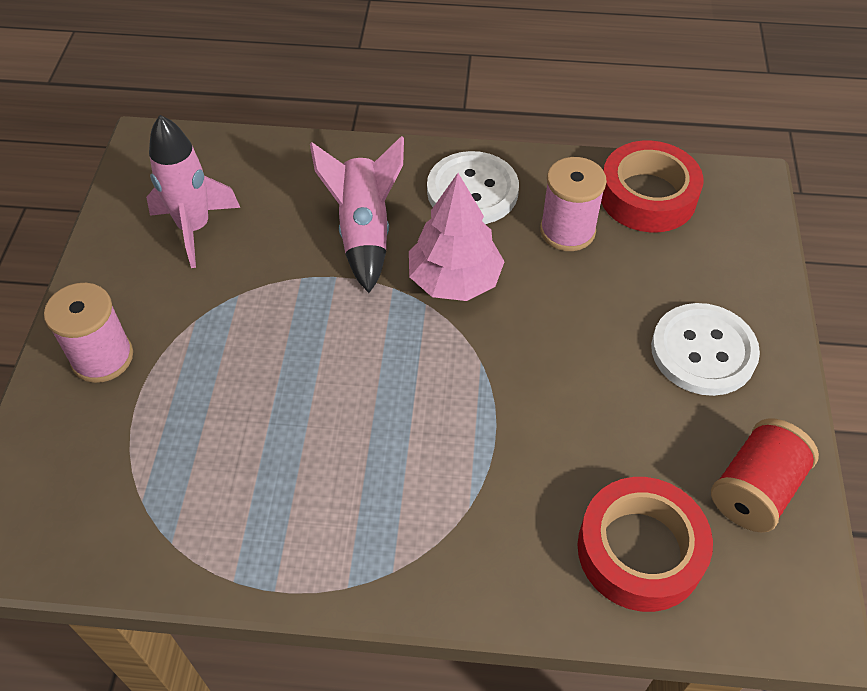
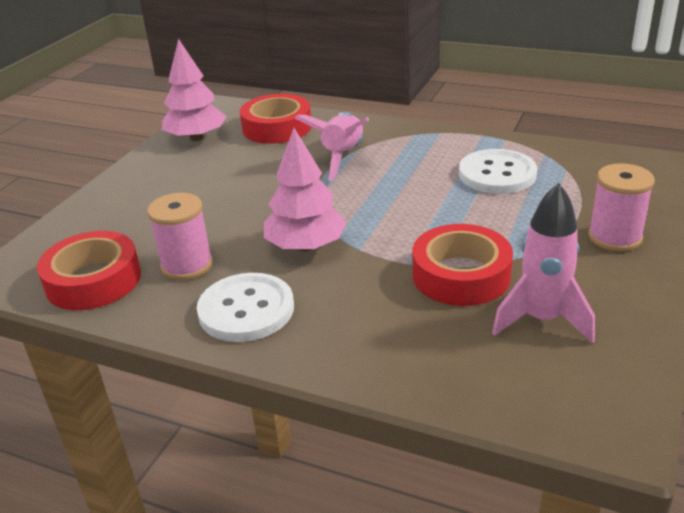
camera: 160 degrees left, 20 degrees down
(275, 269) = (461, 275): none -> red tape
(364, 232) = (369, 291): pink rocket -> pink rocket (343, 157)
(703, 351) = (161, 188): white button -> white button (497, 174)
(755, 490) = (196, 138): red spool -> pink tree

